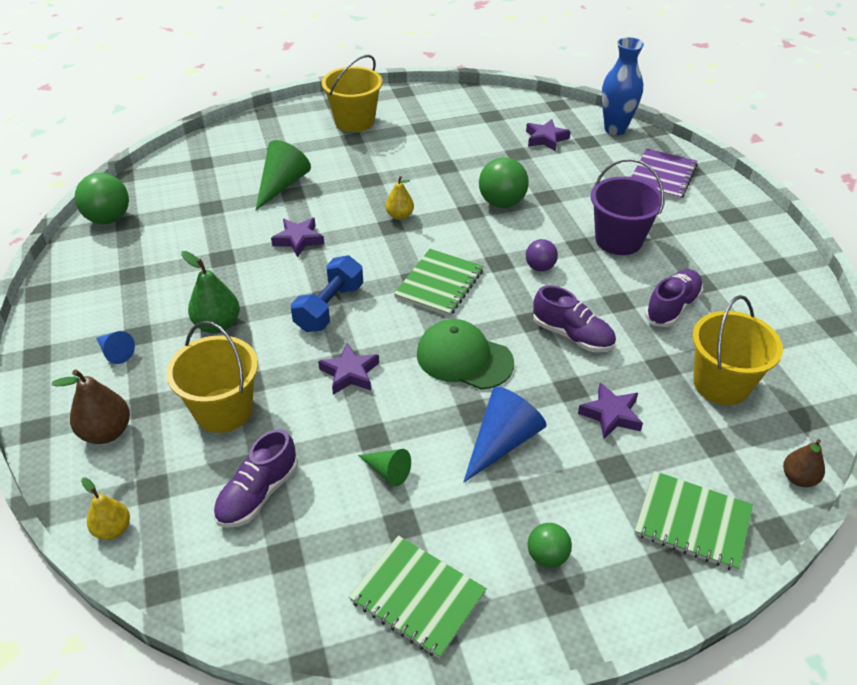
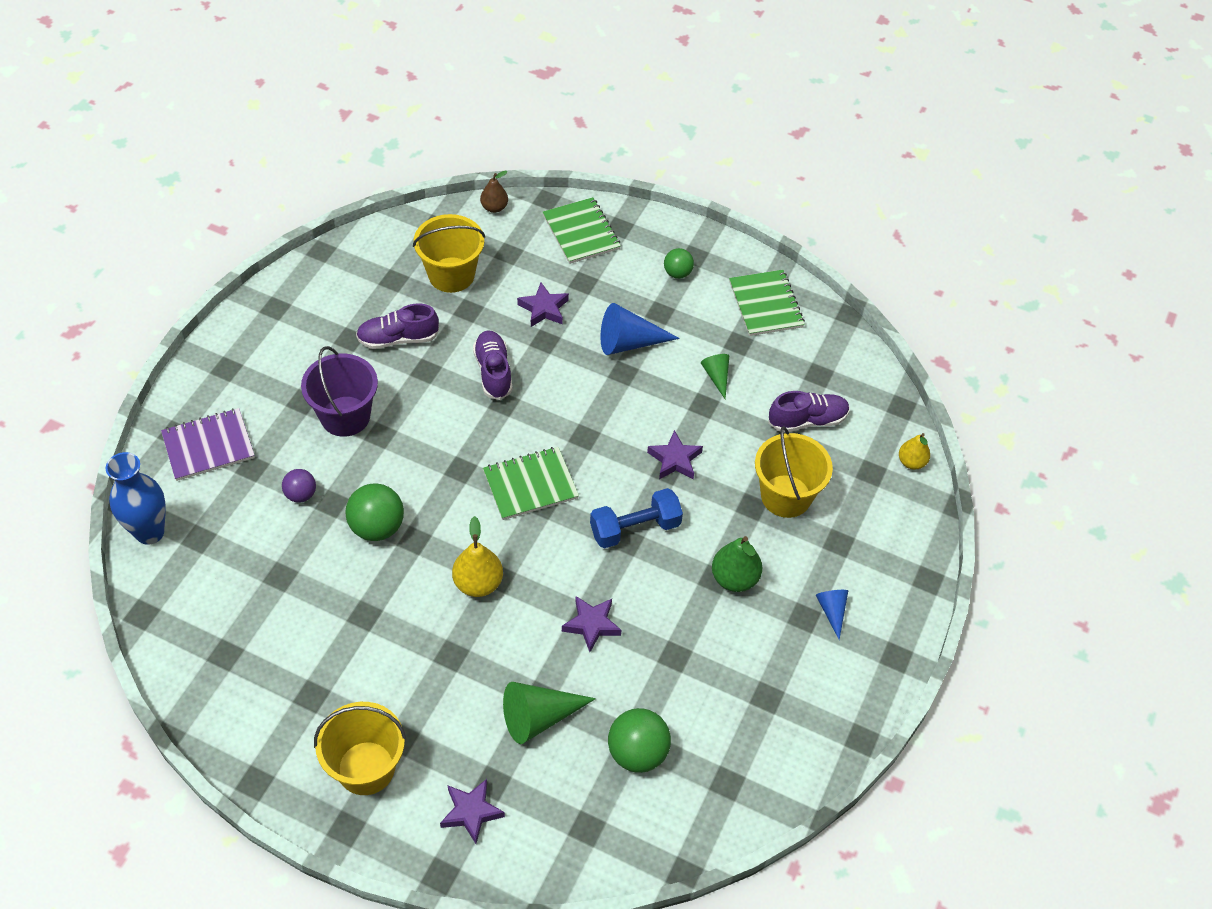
camera: 140 degrees left, 10 degrees up
(106, 432) = (878, 538): brown pear -> none
(108, 219) = (742, 803): green ball -> green ball (637, 753)
(400, 216) = (478, 583): yellow pear -> yellow pear, size x1.52
(464, 358) = (586, 411): green cap -> none
(540, 267) = (438, 440): purple ball -> purple ball (301, 494)
(545, 139) = (227, 574): purple star -> purple star (471, 812)

